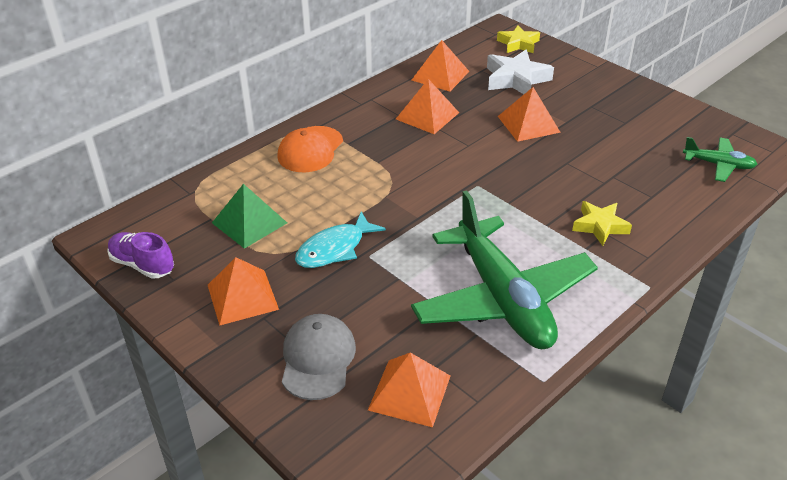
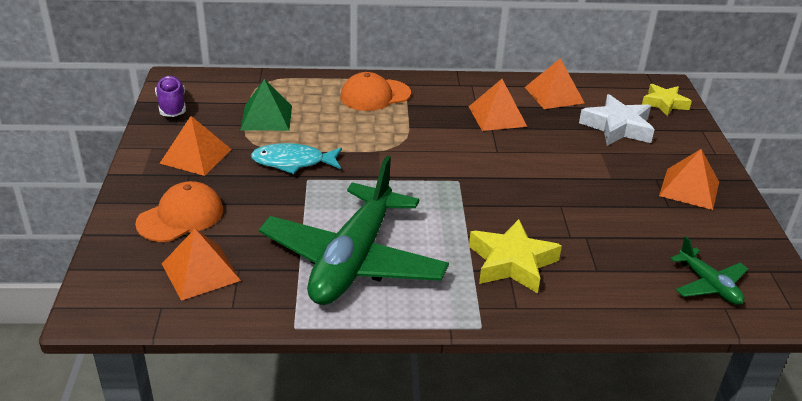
camera: 40 degrees right, 5 degrees down
(317, 359) = (181, 216): grey cap -> orange cap
(528, 124) = (573, 162): orange pyramid -> orange pyramid (689, 188)
(600, 226) = (512, 263): yellow star -> yellow star, size x1.50

